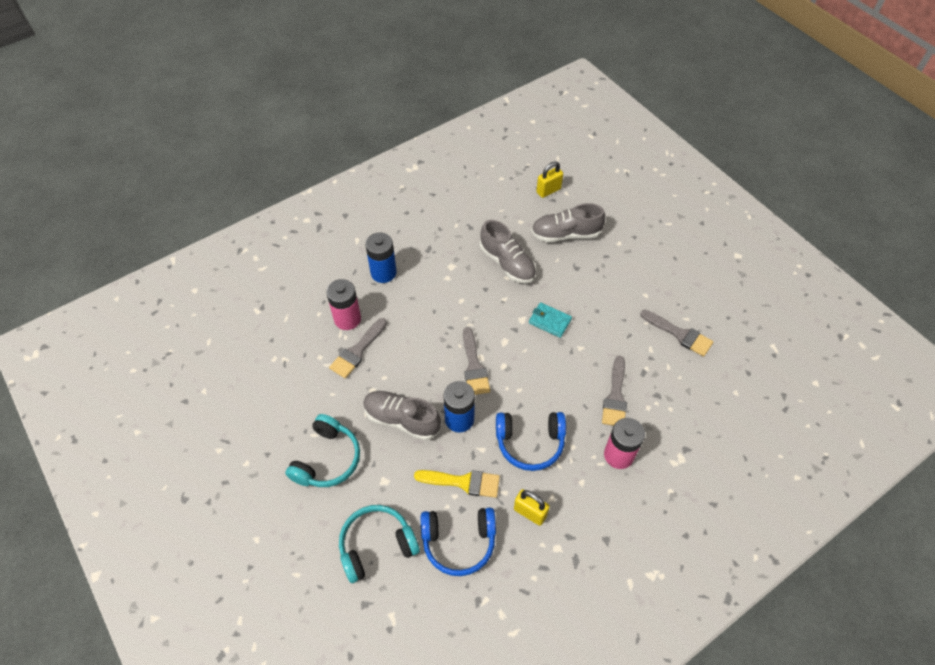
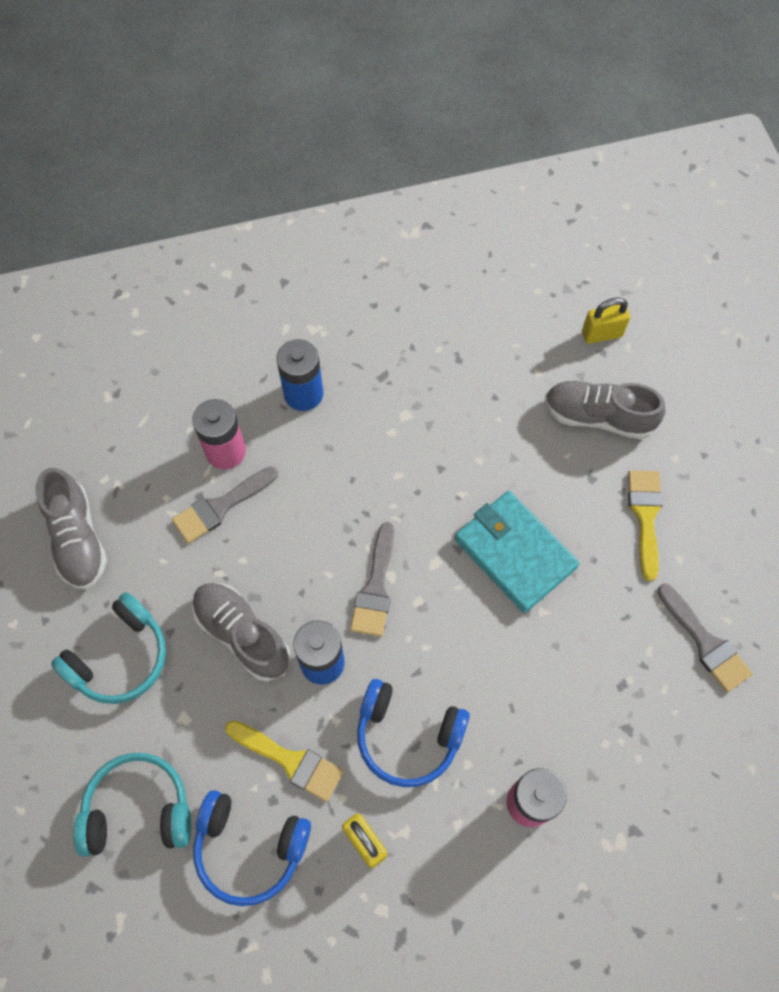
camera: 20 degrees right, 10 degrees up
(507, 263) = (490, 437): grey shoe -> grey shoe (78, 539)
(549, 321) = (515, 553): turquoise wallet -> turquoise wallet, size x1.84
(615, 396) = (563, 709): grey brush -> none
(616, 278) = (645, 516): none -> yellow brush

